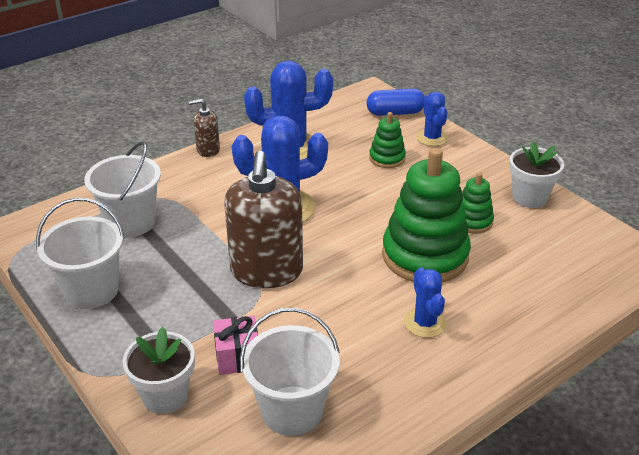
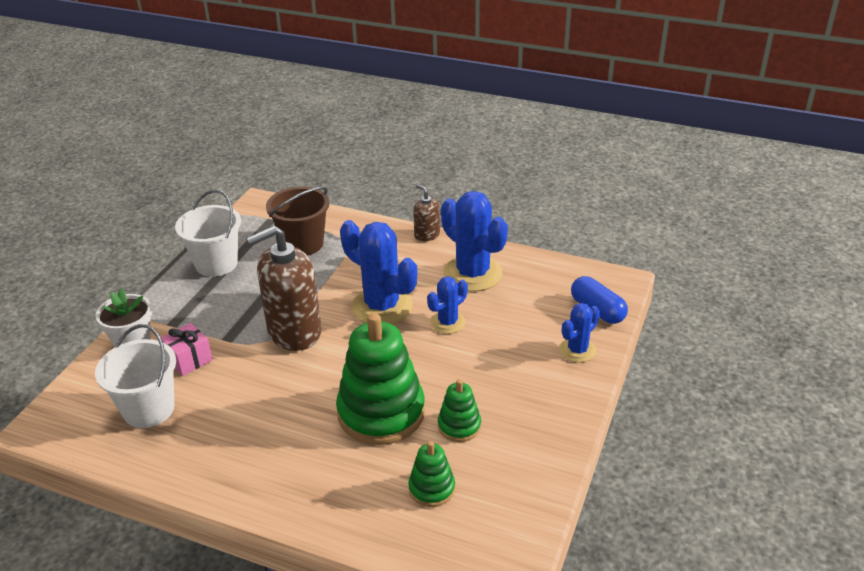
camera: 60 degrees right, 0 degrees up
(131, 222) = (303, 244): white bucket -> brown bucket
(387, 158) = (512, 335): green stacking toy -> green stacking toy (432, 488)
(425, 323) = (289, 445): blue cactus -> blue cactus (448, 322)
(529, 197) = (536, 454): white flower pot -> none

